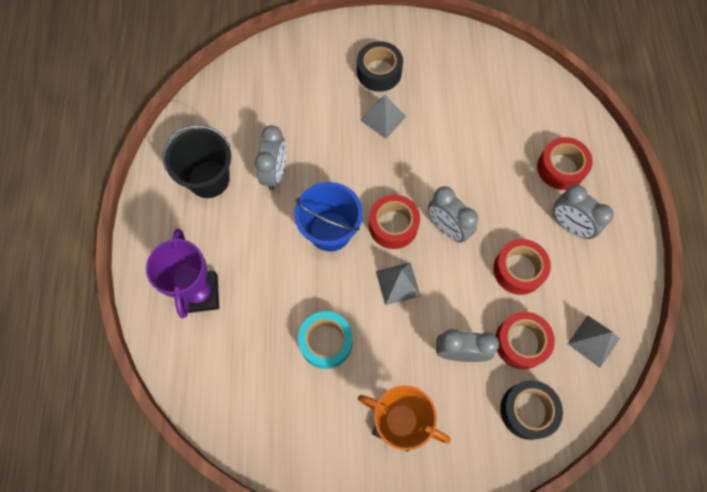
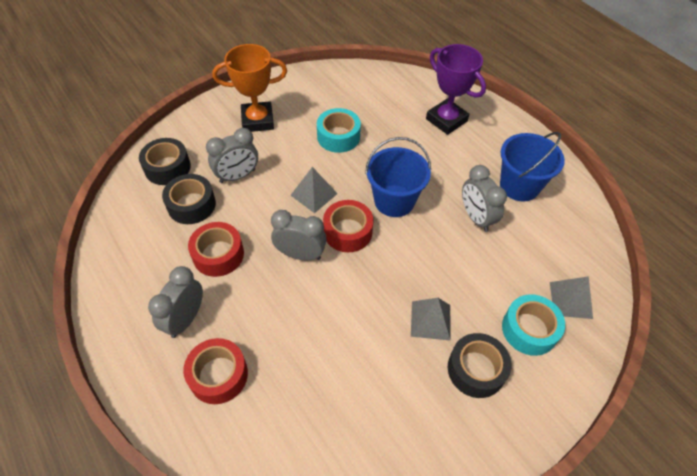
camera: 145 degrees right, 15 degrees down
(209, 179) = (519, 186): black bucket -> blue bucket
(319, 73) = (529, 329): none -> turquoise tape
(521, 342) = (191, 205): red tape -> black tape
(569, 225) = (185, 319): grey clock -> grey clock turned 75 degrees counterclockwise
(593, 341) = (129, 235): grey pyramid -> grey pyramid (571, 300)

